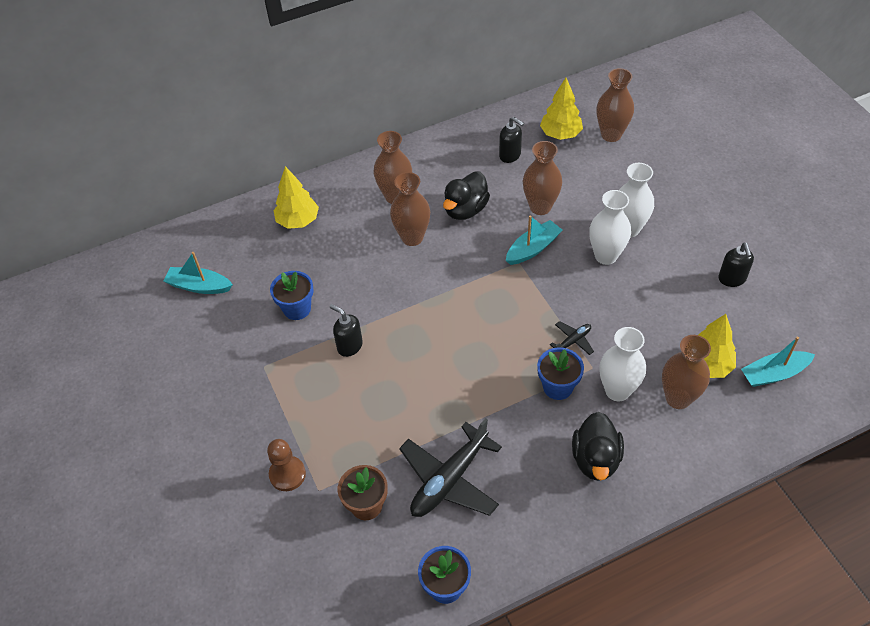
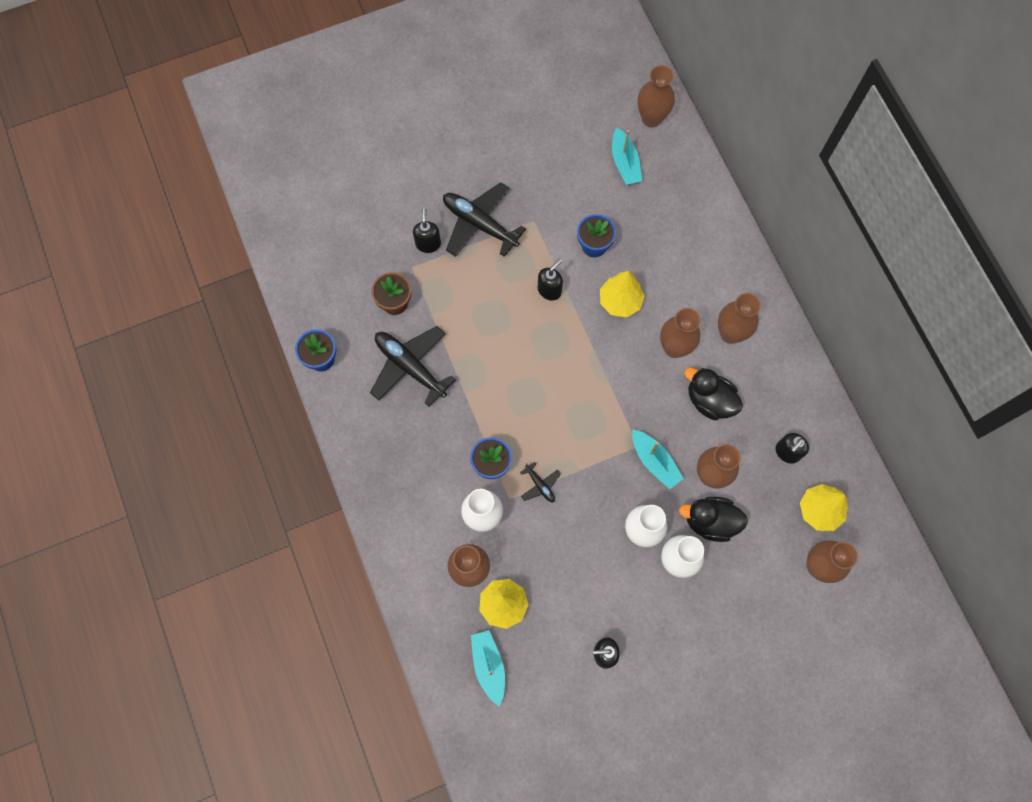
camera: 90 degrees right, 20 degrees up
(148, 265) = (651, 118): none -> brown vase
(199, 286) = (625, 163): turquoise boat -> turquoise boat turned 150 degrees clockwise
(264, 420) = (479, 224): none -> black plane
(287, 474) = (428, 244): brown pawn -> black soap dispenser
(298, 221) = (701, 243): yellow tree -> yellow tree (620, 301)
(595, 459) = (416, 487): black duck -> black duck (710, 521)

